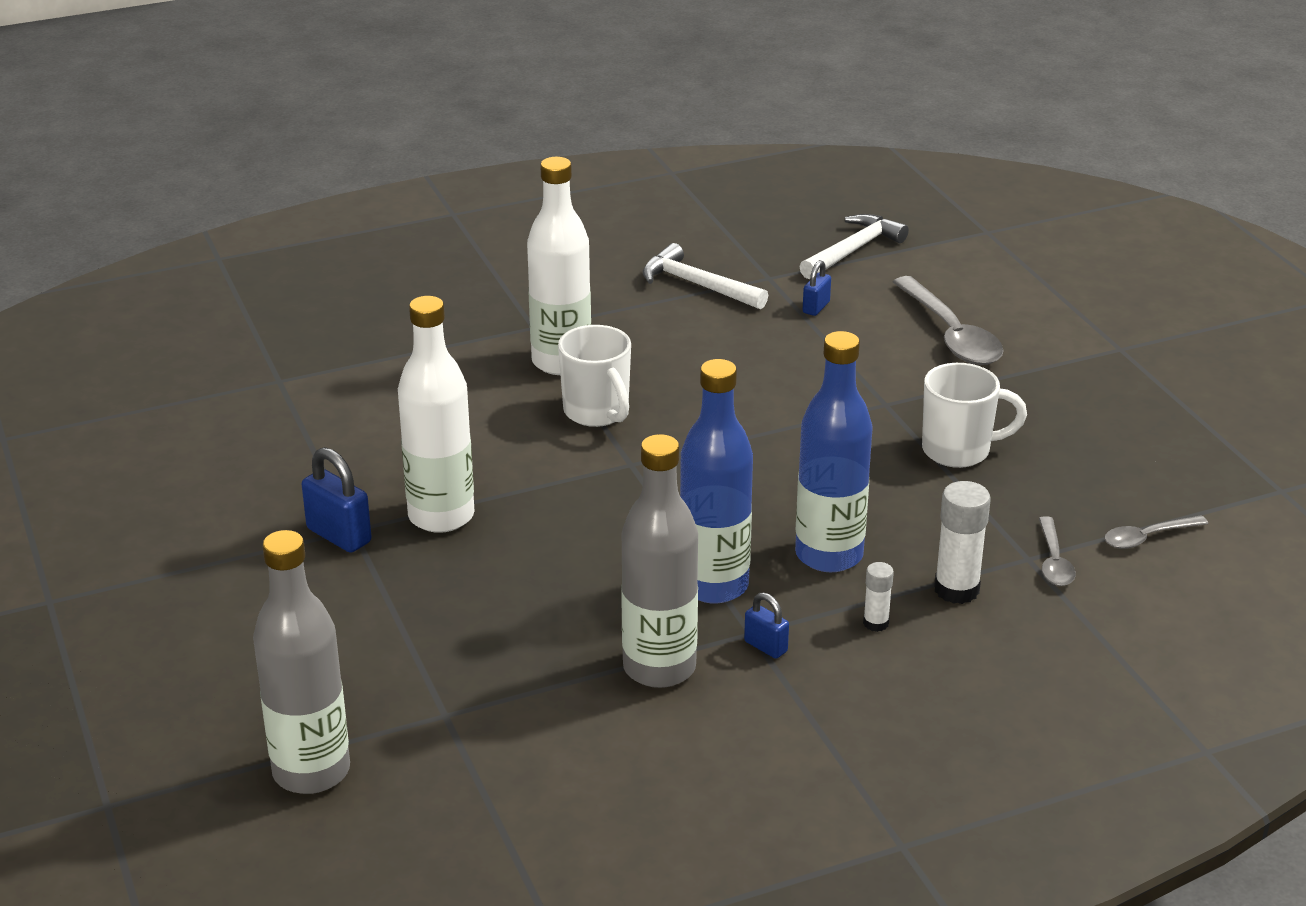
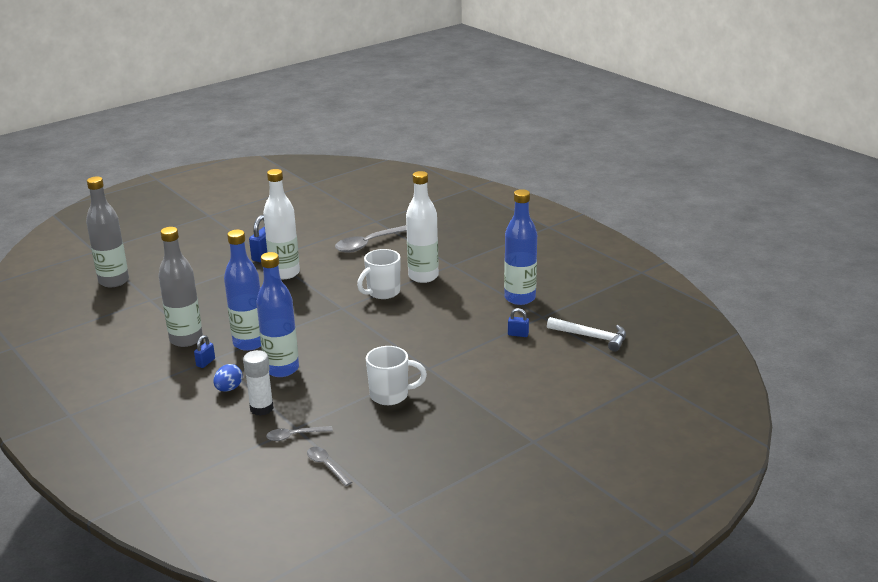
camera: 75 degrees right, 5 degrees down
(697, 285) = (520, 298): white hammer -> blue bottle
(876, 623) = (229, 389): white glue stick -> blue egg
(951, 335) = (514, 379): grey spoon -> grey spoon (370, 244)
(959, 451) = (391, 395): white mug -> white mug turned 75 degrees counterclockwise

